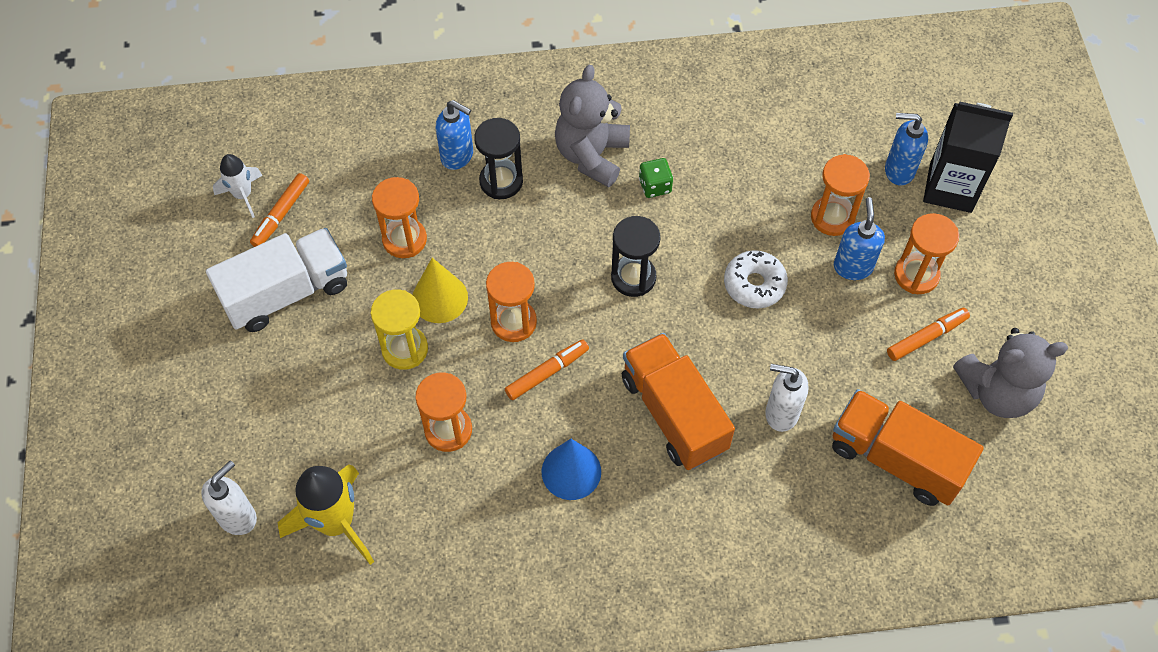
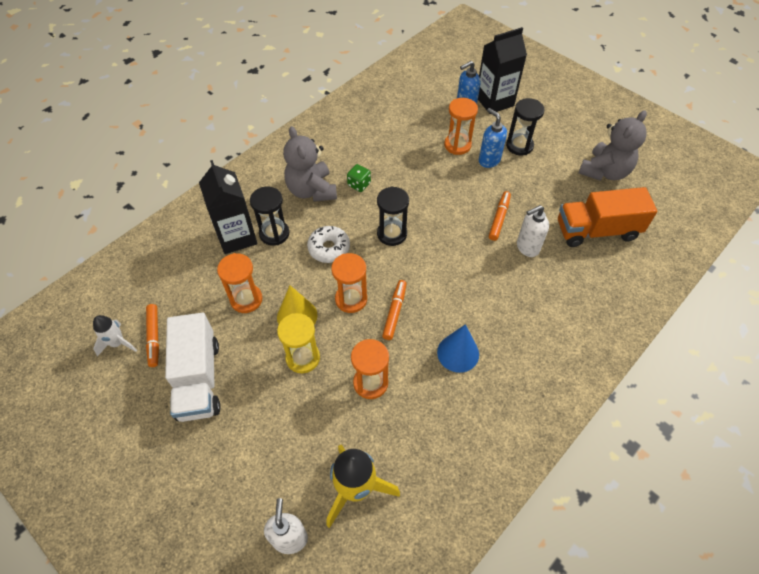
camera: 40 degrees left, 5 degrees down
(286, 293) = (198, 379): white truck -> white truck turned 150 degrees clockwise
(457, 156) = (237, 237): blue soap dispenser -> black carton
(674, 413) = (478, 285): orange truck -> none
(754, 284) = (453, 197): white donut -> white donut (329, 248)
(916, 275) = (519, 146): orange hourglass -> black hourglass
(926, 337) = (552, 169): orange marker -> orange marker (499, 218)

